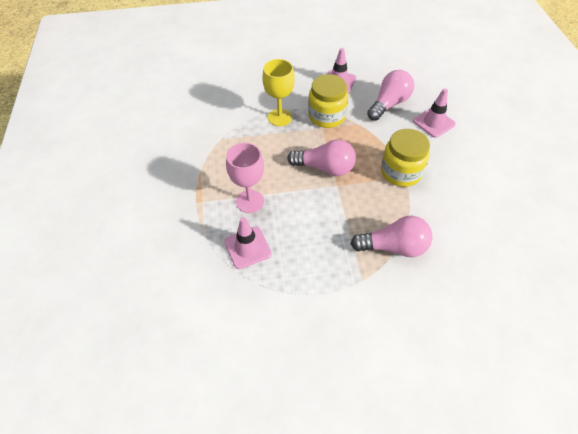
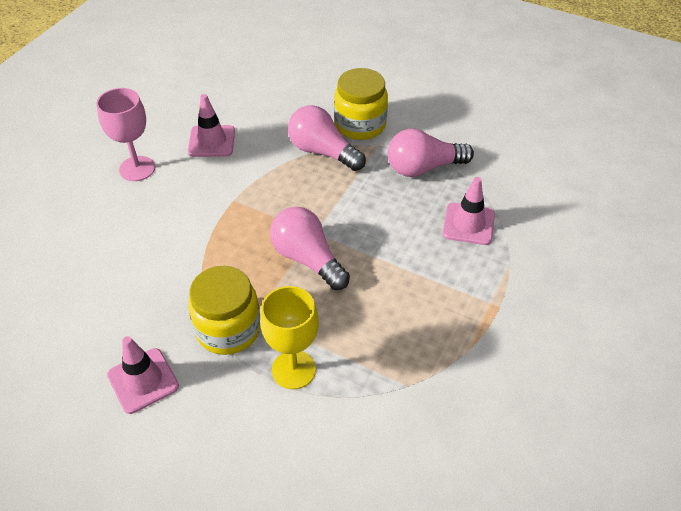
camera: 145 degrees left, 5 degrees down
(250, 201) = (431, 270): pink goblet -> pink goblet (137, 168)
(389, 104) = (127, 296): pink light bulb -> pink light bulb (423, 168)
(401, 172) = (230, 207): yellow jar -> yellow jar (360, 125)
(433, 123) = (115, 238): pink traffic cone -> pink traffic cone (211, 141)

